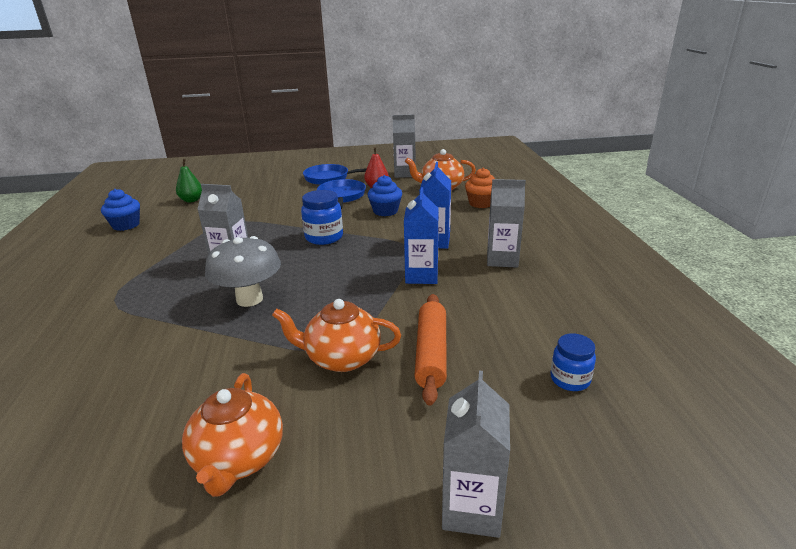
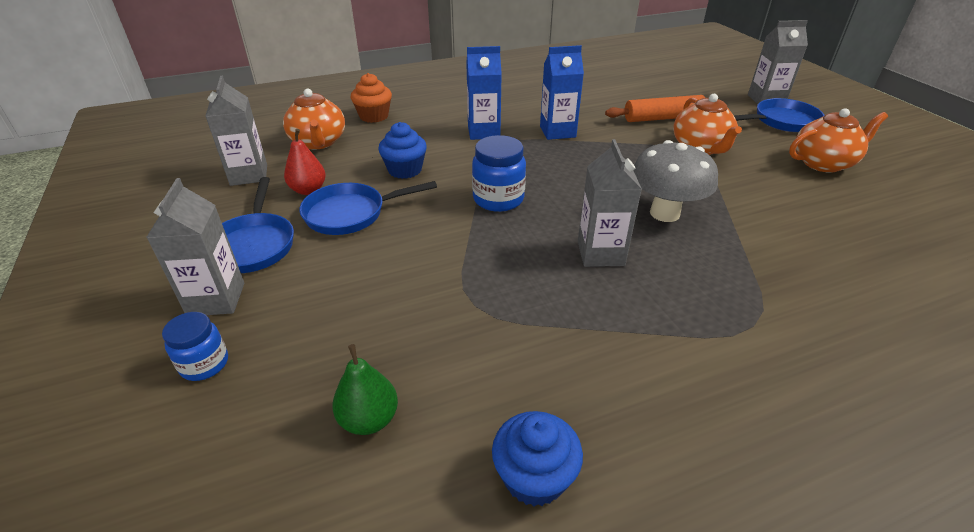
camera: 105 degrees left, 10 degrees up
(377, 482) = (782, 121): none -> blue pan
(502, 259) = (508, 102): grey carton -> grey carton (216, 299)
(570, 379) = (649, 81): blue jar -> blue jar (204, 364)

